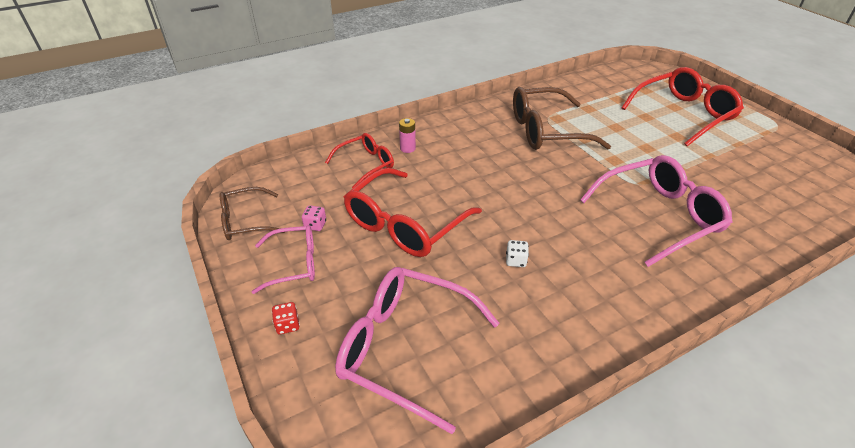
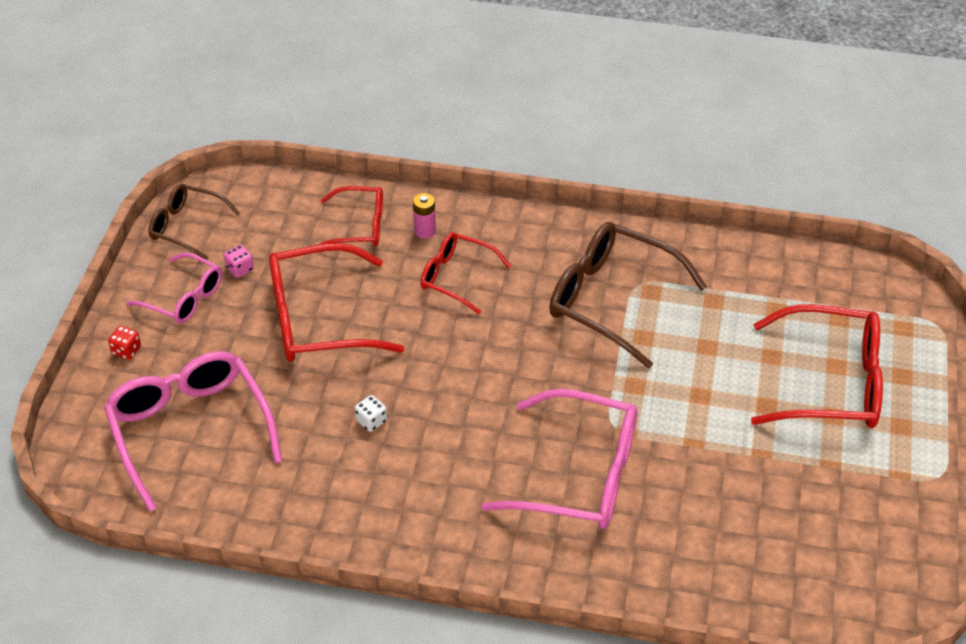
camera: 40 degrees right, 5 degrees up
(456, 160) = (456, 277): none -> red glasses

